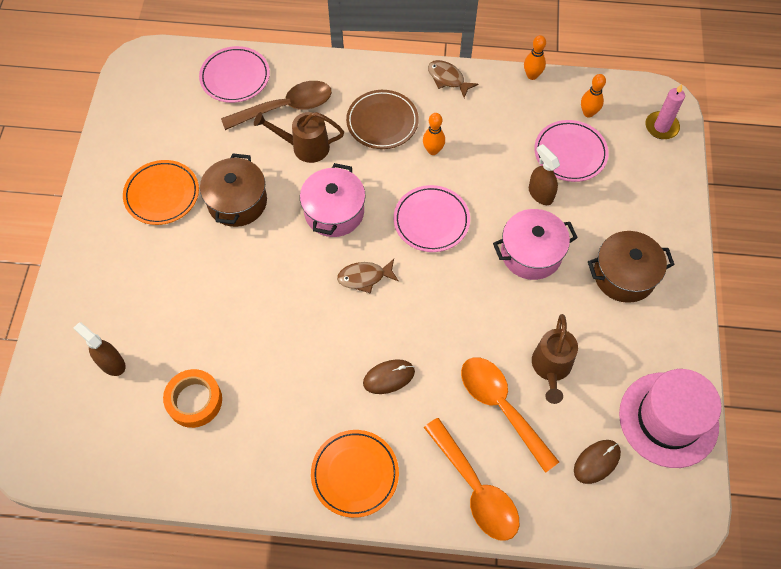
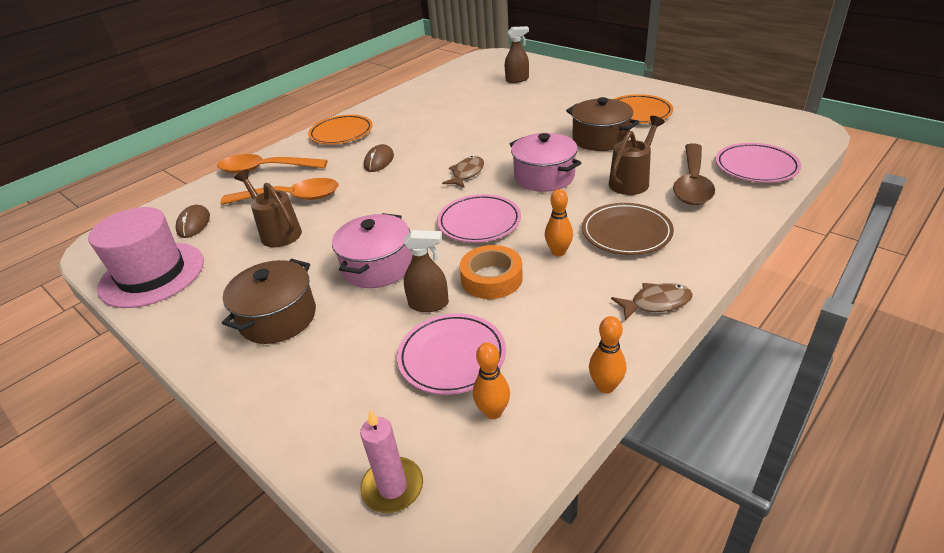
camera: 130 degrees right, 25 degrees down
(194, 401) = (459, 97): orange tape -> orange tape (491, 278)

